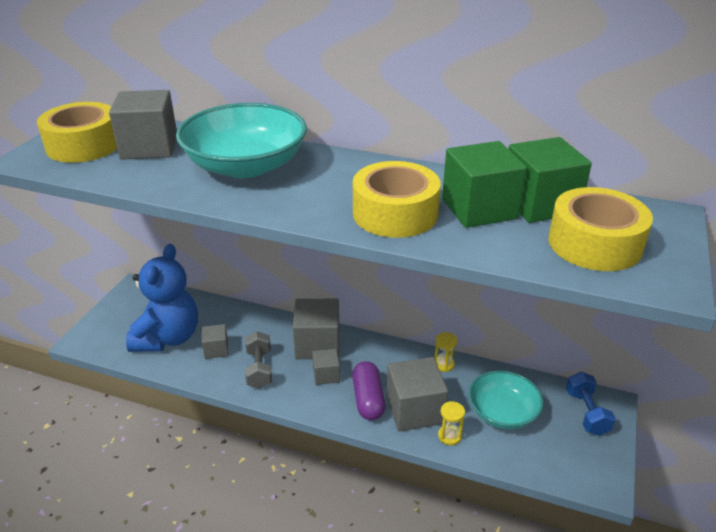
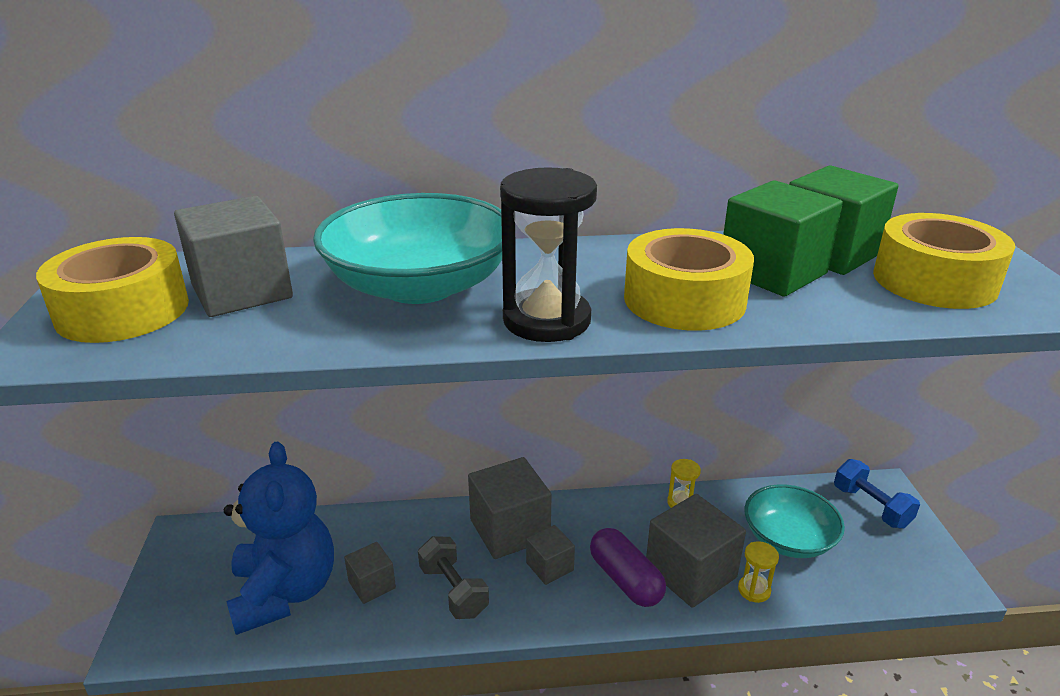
camera: 25 degrees left, 5 degrees down
(295, 206) = (546, 320): none -> black hourglass

